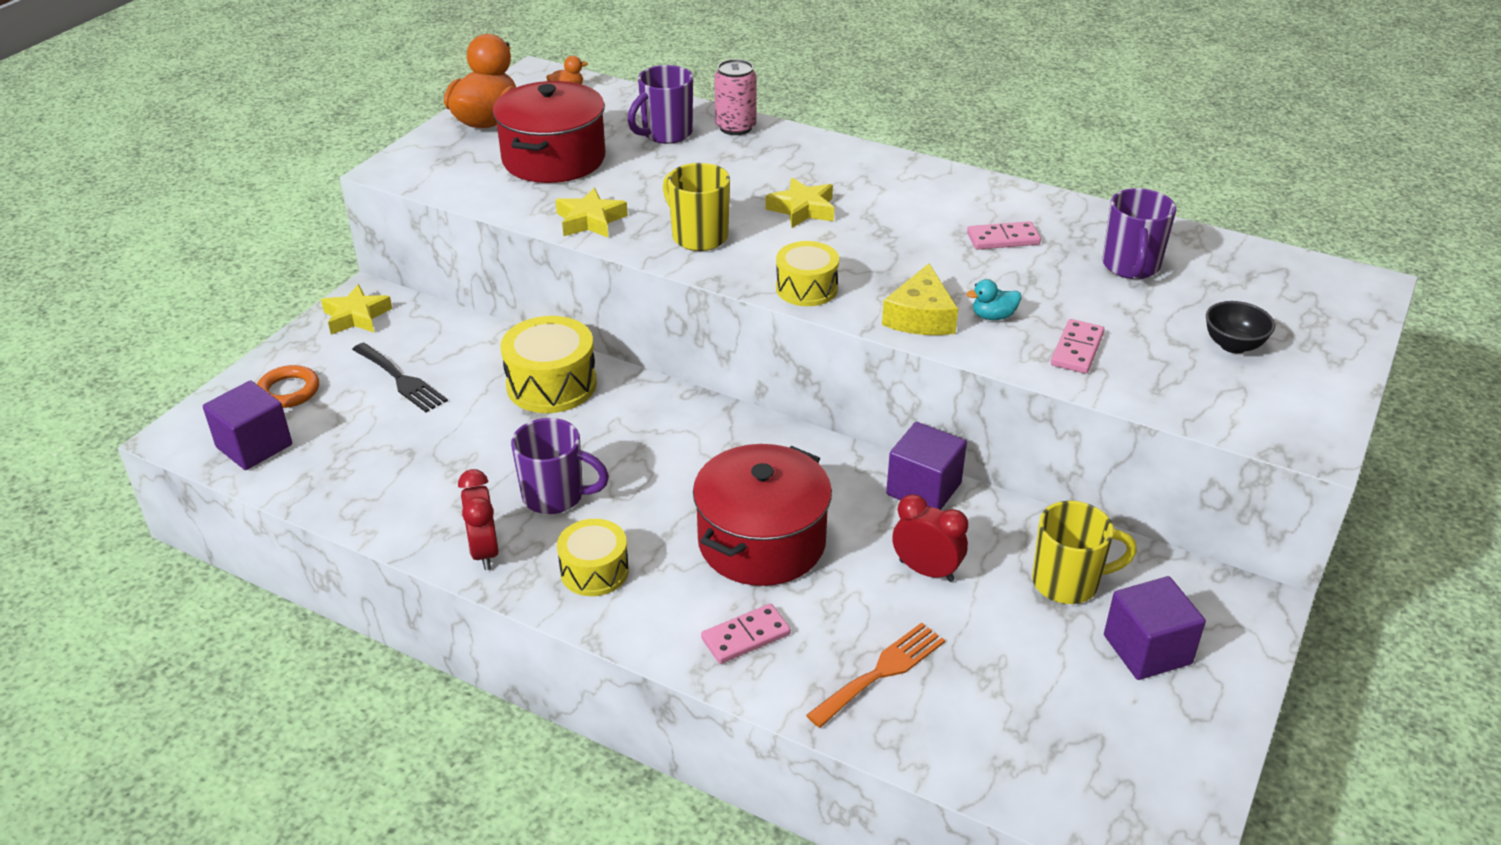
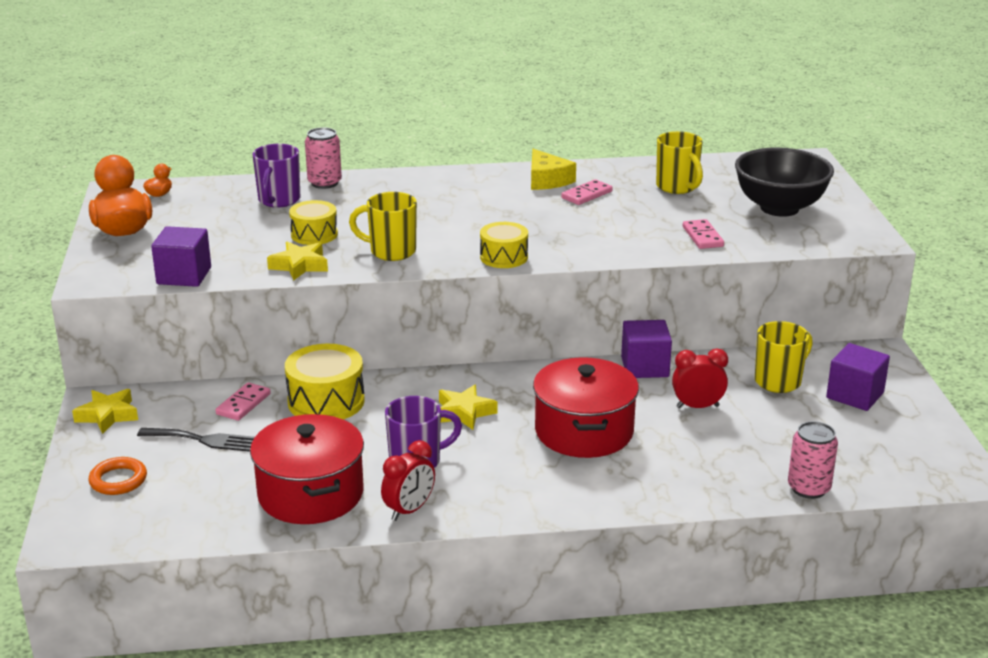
camera: 35 degrees left, 10 degrees down
(254, 446) = (139, 523): purple cube -> purple cube (184, 276)
(484, 551) = (409, 510): red clock -> red clock turned 90 degrees counterclockwise
(554, 159) = (215, 238): red pot -> red pot (311, 494)
(594, 571) = (499, 489): yellow drum -> yellow drum (314, 234)
(746, 637) = (637, 482): pink domino -> pink domino (243, 404)
(802, 209) = (439, 216): yellow star -> yellow star (464, 412)
(881, 672) = (734, 465): orange fork -> none
(920, 317) = (594, 249): yellow cheese -> yellow cheese (547, 180)
(935, 751) = (808, 488): none -> pink can
(993, 316) = (635, 236): turquoise duck -> none
(1130, 267) = (677, 187): purple mug -> yellow mug
(1233, 345) = (779, 208): black bowl -> black bowl, size x2.13

